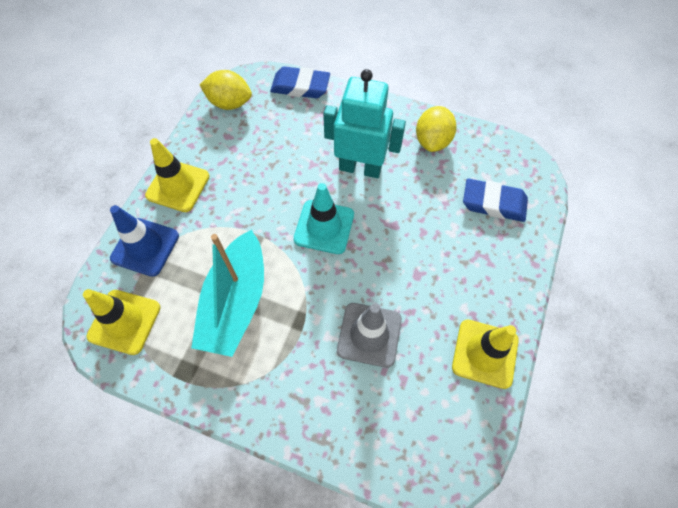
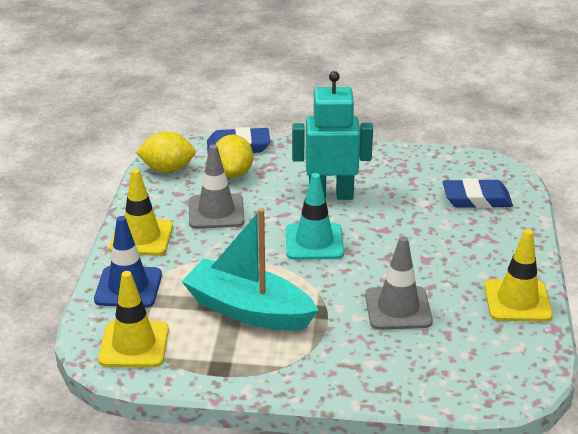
camera: 15 degrees left, 30 degrees down
(236, 302) = (248, 310): turquoise boat -> turquoise boat turned 120 degrees clockwise
(252, 167) = (216, 212): none -> grey traffic cone
(432, 141) = (395, 165): yellow lemon -> yellow lemon (233, 173)

